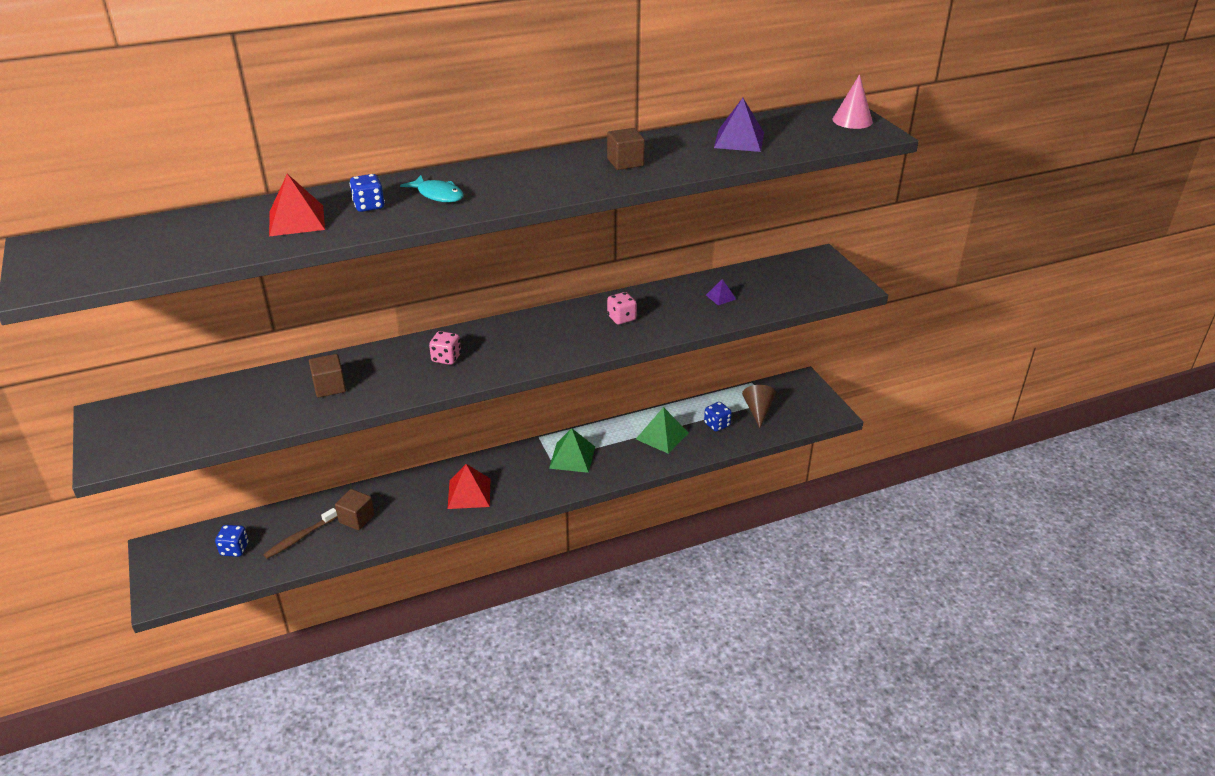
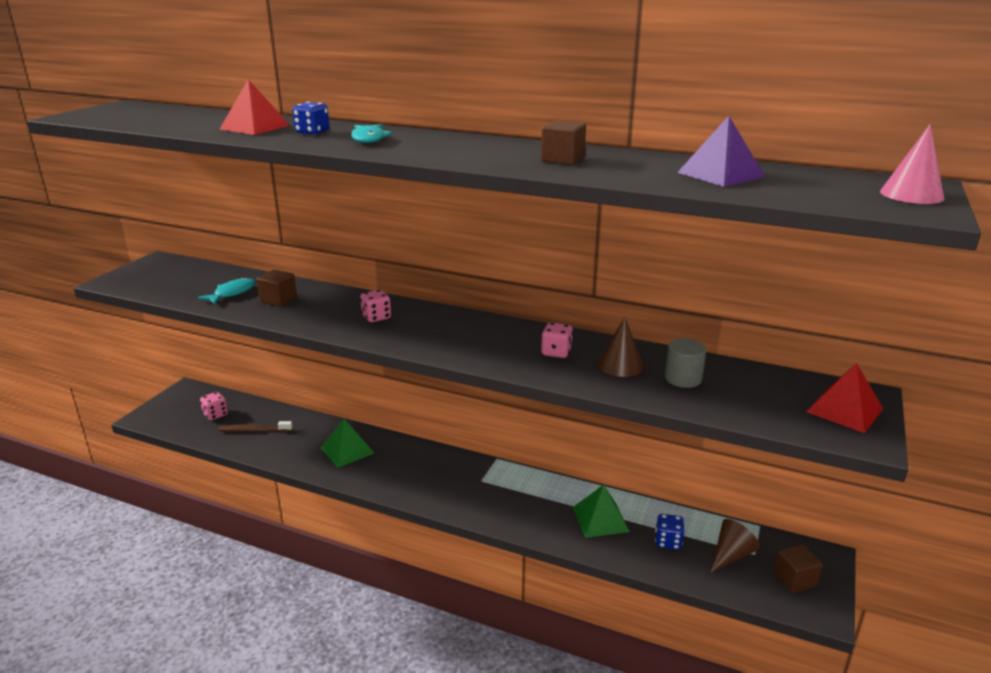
camera: 45 degrees right, 10 degrees down
(234, 549) = (215, 414): blue dice -> pink dice
(270, 404) = (232, 293): none -> turquoise fish
(356, 519) = (300, 439): brown cube -> brown cube (794, 579)
(469, 493) = (389, 468): red pyramid -> red pyramid (844, 410)
(572, 457) = (499, 489): green pyramid -> green pyramid (347, 450)
(673, 306) = (620, 365): none -> brown cone
(720, 297) = (683, 378): purple pyramid -> grey cylinder

